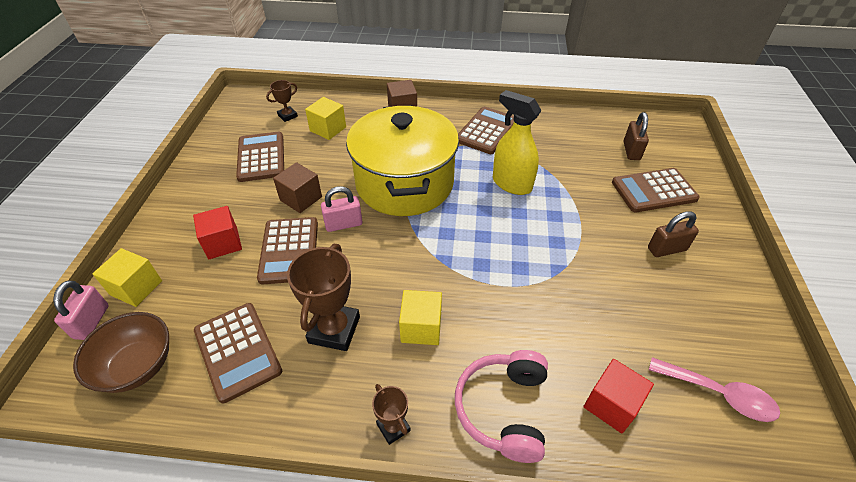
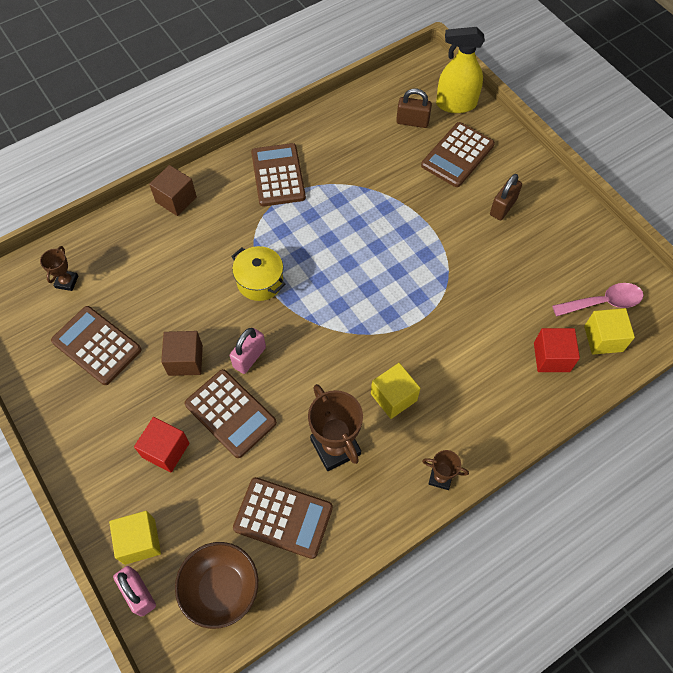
camera: 40 degrees left, 15 degrees up
(328, 129) = (127, 270): yellow cube -> yellow cube (603, 338)
(404, 183) = (260, 281): yellow pot -> yellow pot, size x0.45
(503, 409) = (494, 411): pink headphones -> none
(511, 184) = (347, 221): yellow spray bottle -> yellow spray bottle (456, 104)
(631, 151) = (412, 122): brown padlock -> brown padlock turned 45 degrees counterclockwise

